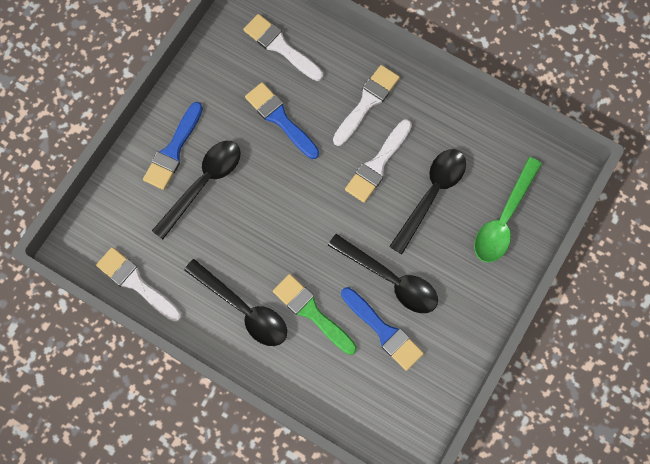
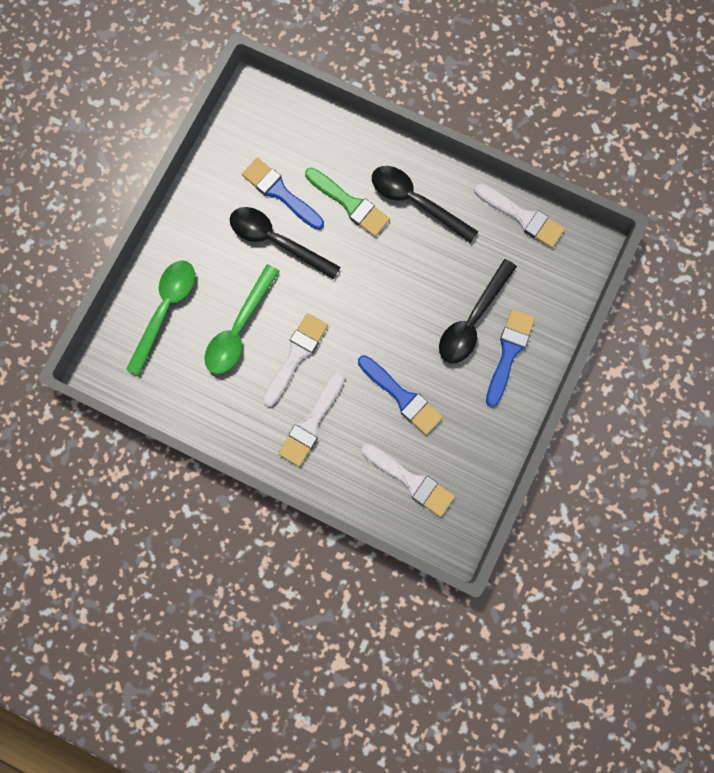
camera: 175 degrees right, 5 degrees up
(431, 194) = (239, 328): black spoon -> green spoon

